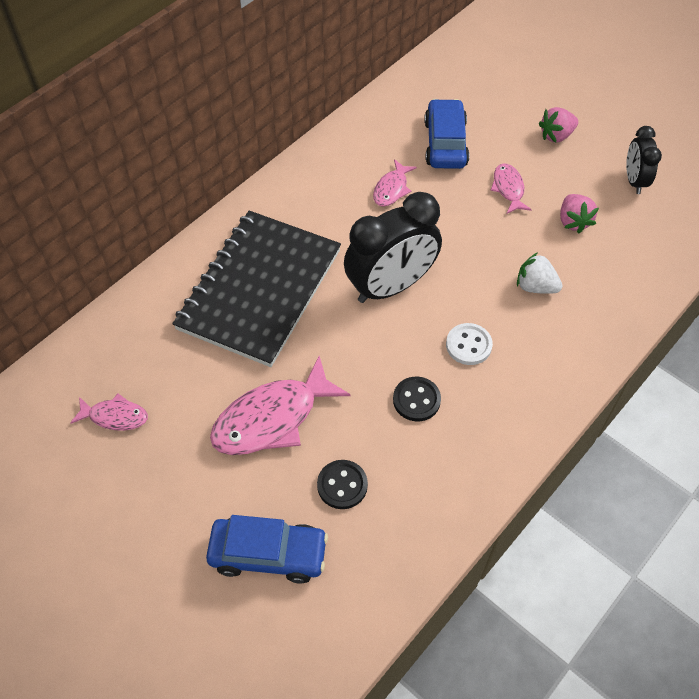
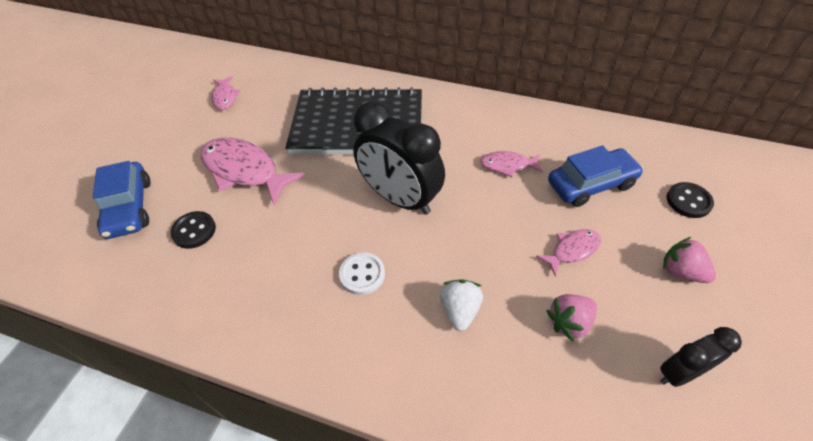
camera: 70 degrees right, 5 degrees down
(416, 400) = (289, 253): black button -> black button (688, 201)

